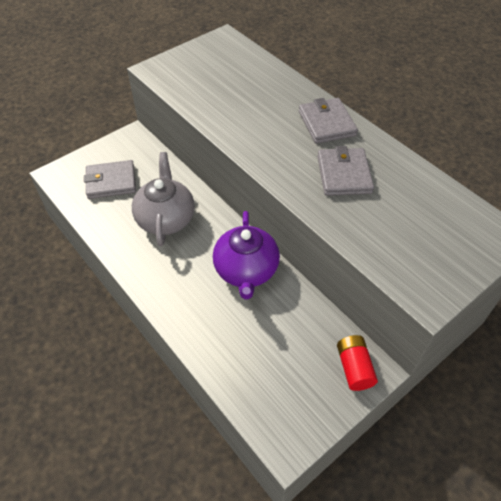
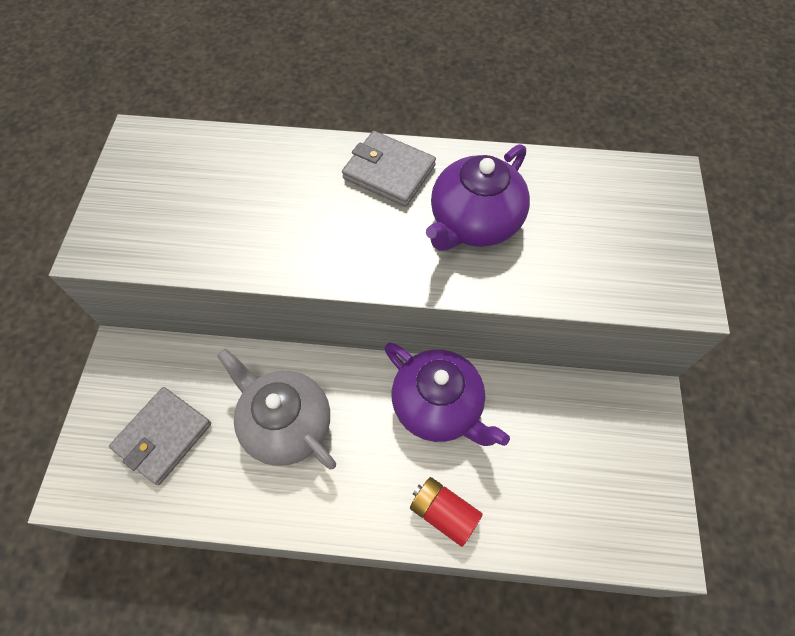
camera: 45 degrees left, 10 degrees up
(344, 174) = (474, 222): grey wallet -> purple teapot
(354, 368) = (634, 414): red battery -> red battery (443, 513)

